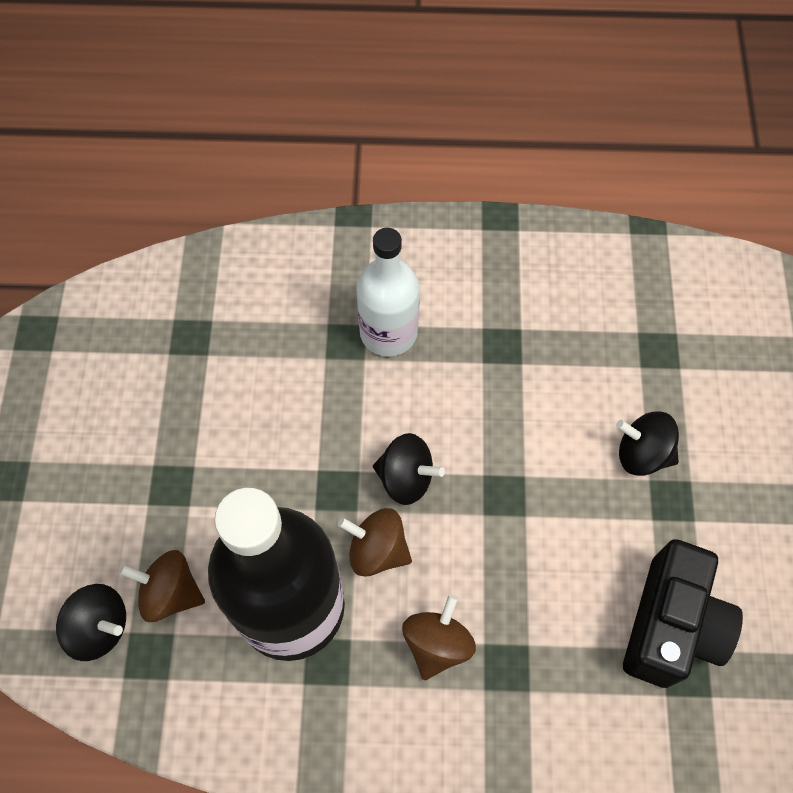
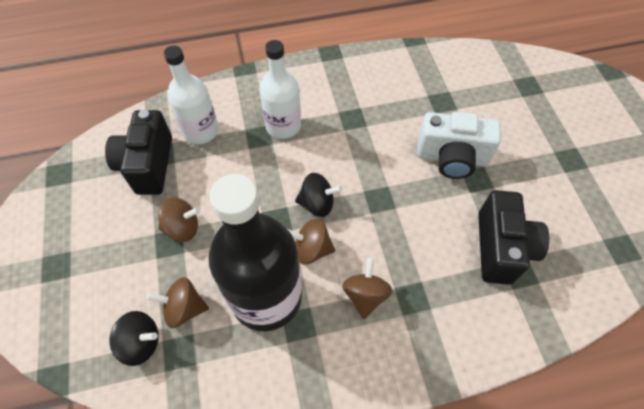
camera: 15 degrees left, 5 degrees down
(167, 350) = (148, 165): none -> black camera
(196, 466) = (182, 228): none -> brown spinning top
(259, 311) = (201, 131): none -> white bottle
(642, 453) = (452, 158): black spinning top -> white camera

